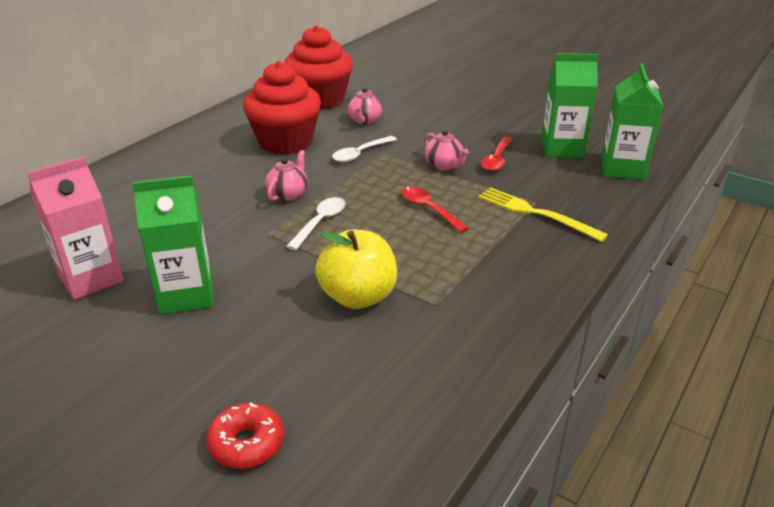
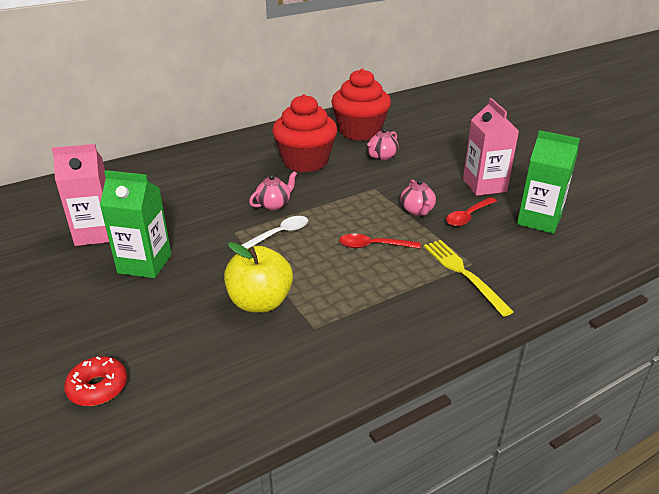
camera: 25 degrees right, 0 degrees up
(360, 154) = (356, 184): white spoon -> none
(429, 209) = (373, 246): red spoon -> red spoon turned 75 degrees counterclockwise
(488, 127) = (484, 185): none -> pink carton
(622, 169) = (583, 253): green carton -> none

